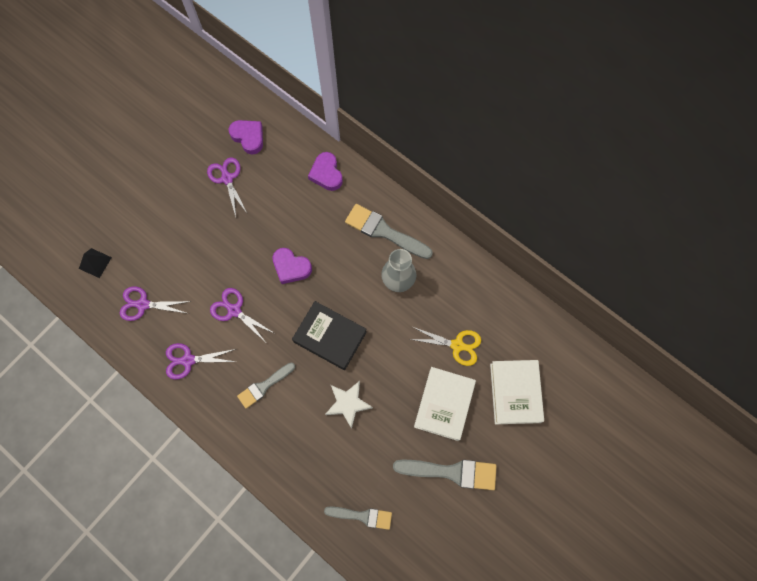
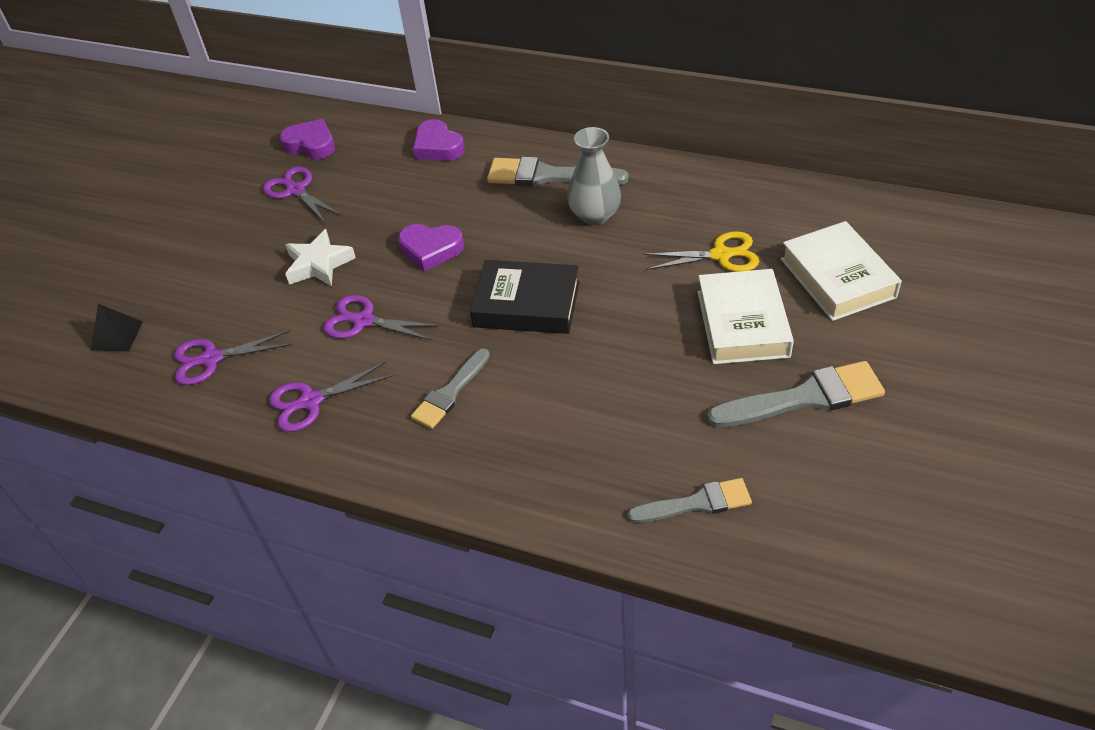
camera: 15 degrees left, 25 degrees down
(348, 404) = (595, 370): white star -> white star (319, 264)

